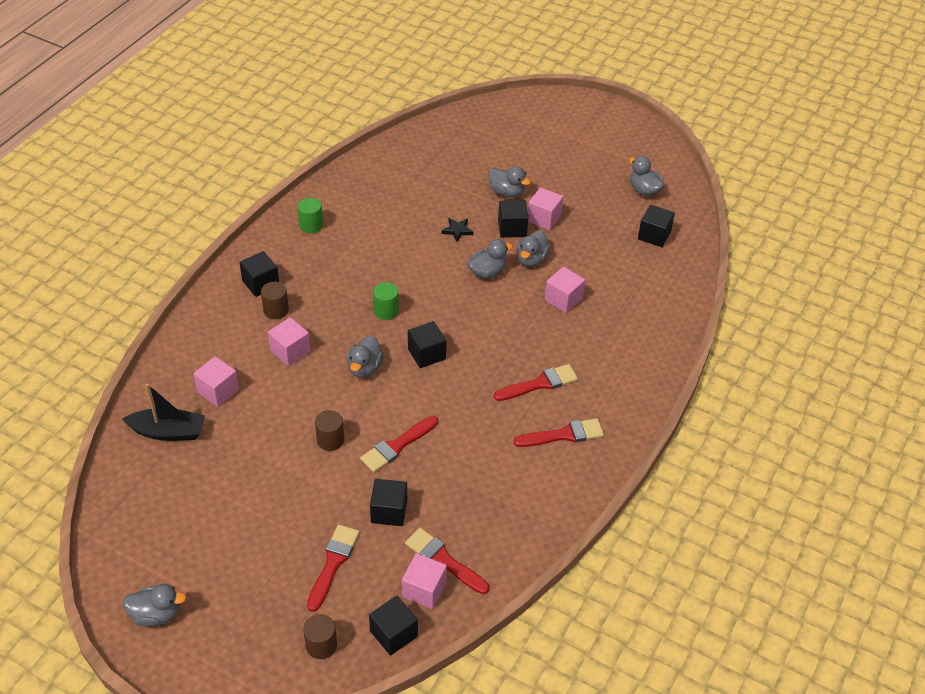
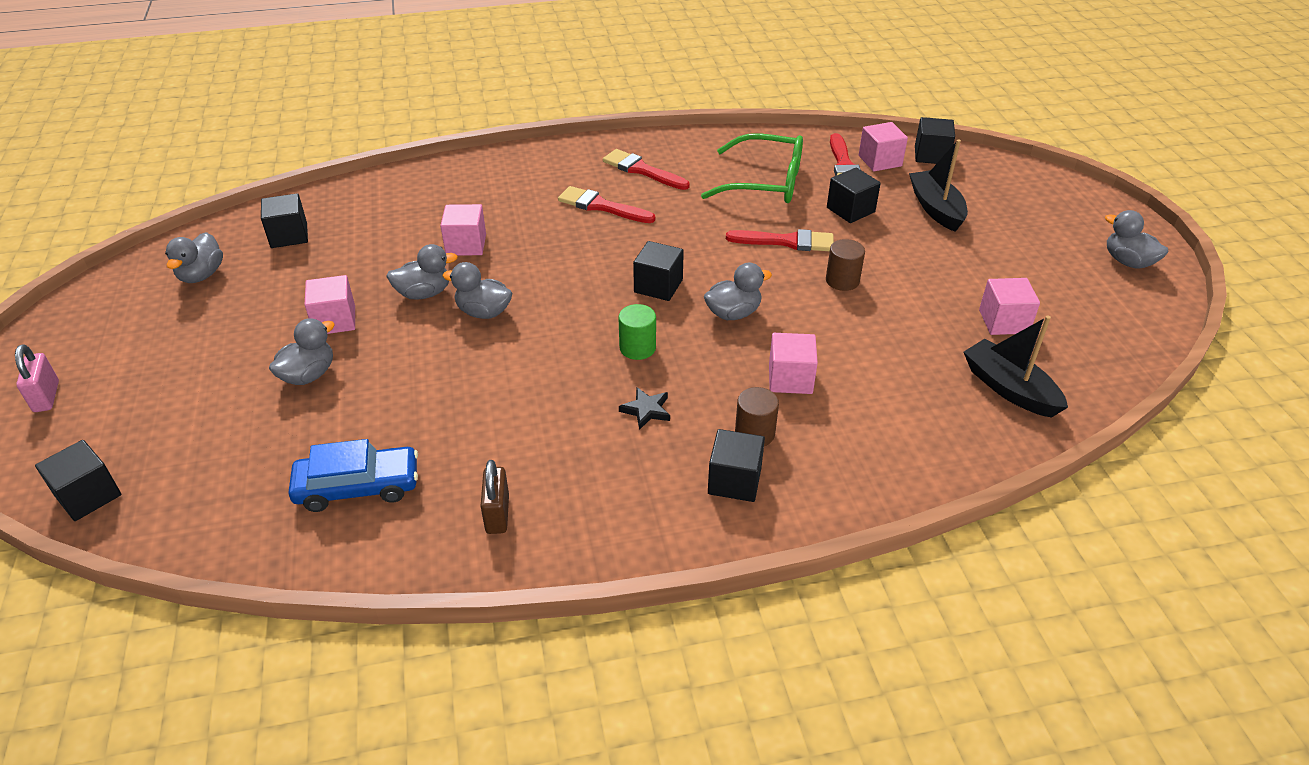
camera: 130 degrees left, 5 degrees down
(218, 391) = (914, 392): pink cube -> pink cube (1003, 321)
(311, 225) = (573, 514): green cylinder -> none
(321, 645) = (995, 177): brown cylinder -> none
(333, 563) = (936, 209): red brush -> black boat
(340, 205) = (497, 514): none -> brown padlock
(408, 176) = (358, 487): none -> blue car
(457, 230) = (433, 373): black star -> black star (646, 410)
(474, 492) = (765, 182): none -> green glasses
(506, 192) = (308, 375): grey duck -> grey duck turned 45 degrees clockwise
(512, 228) = (381, 334): black cube -> black cube (88, 495)
(584, 116) = (46, 397): none -> pink padlock

